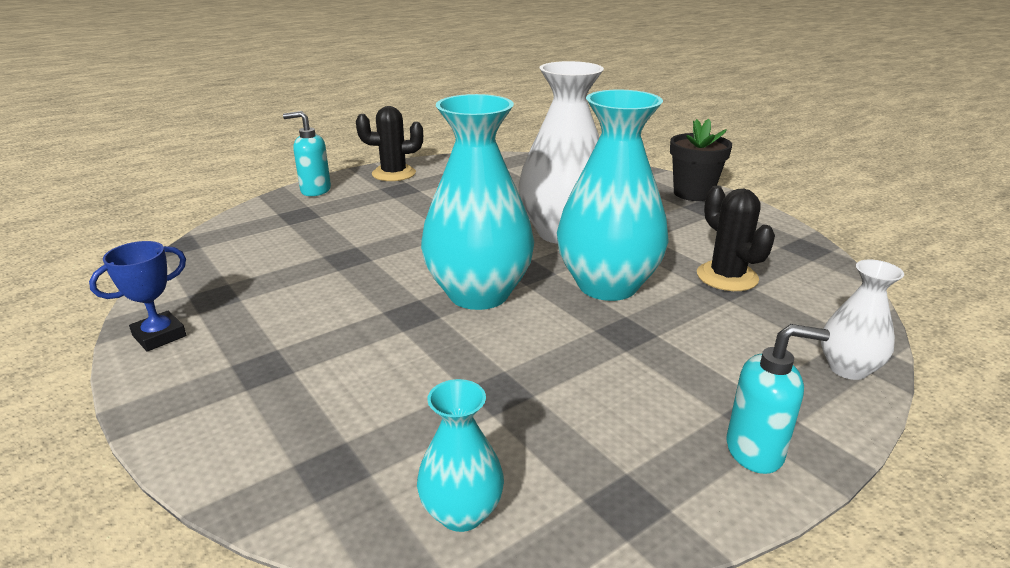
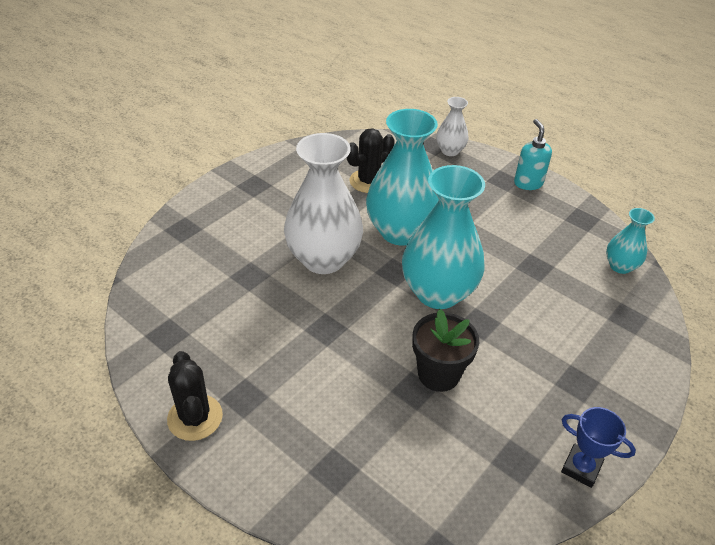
camera: 105 degrees left, 15 degrees up
(315, 190) = (261, 483): turquoise soap dispenser -> none
(693, 193) = (225, 190): black flower pot -> black flower pot (438, 374)

